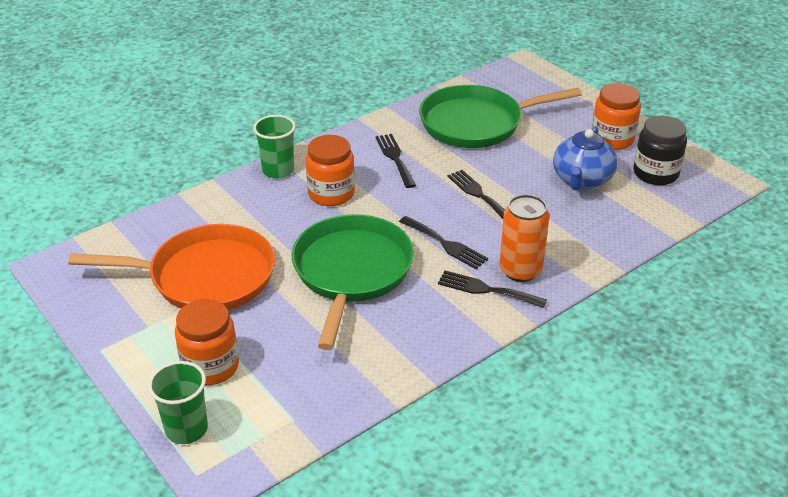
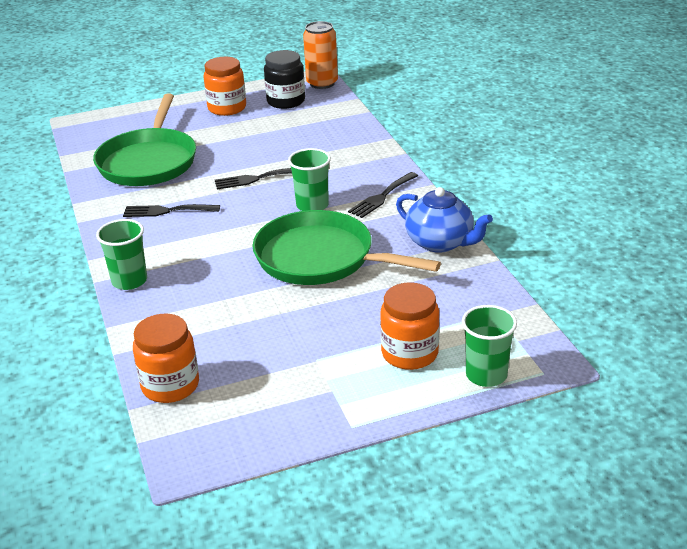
camera: 70 degrees left, 5 degrees down
(206, 276) = (275, 345): orange pan -> none
(331, 194) = (195, 254): orange jar -> orange jar (170, 385)
(445, 244) = (312, 205): black fork -> green cup
(520, 270) = (367, 178): orange can -> orange can (322, 83)
(582, 180) = (271, 131): blue teapot -> blue teapot (440, 242)

